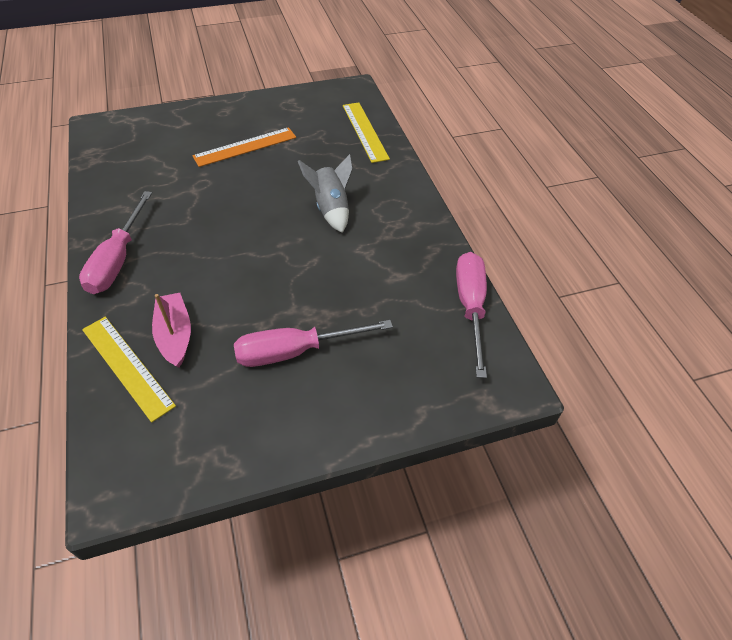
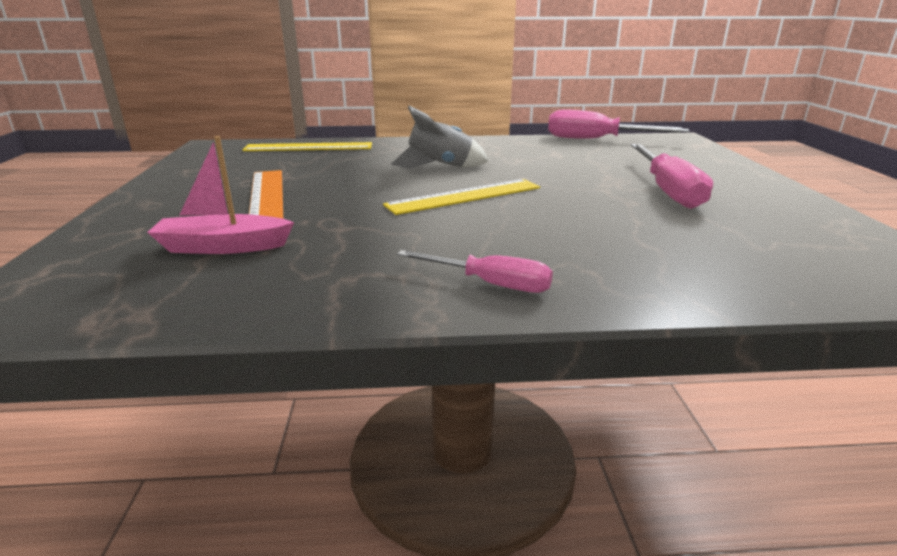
camera: 75 degrees left, 25 degrees down
(118, 260) = (490, 284): pink screwdriver -> pink screwdriver, size x0.61
(127, 366) = (733, 275): yellow ruler -> yellow ruler (465, 196)
(175, 335) = (660, 244): pink boat -> pink boat (223, 247)

